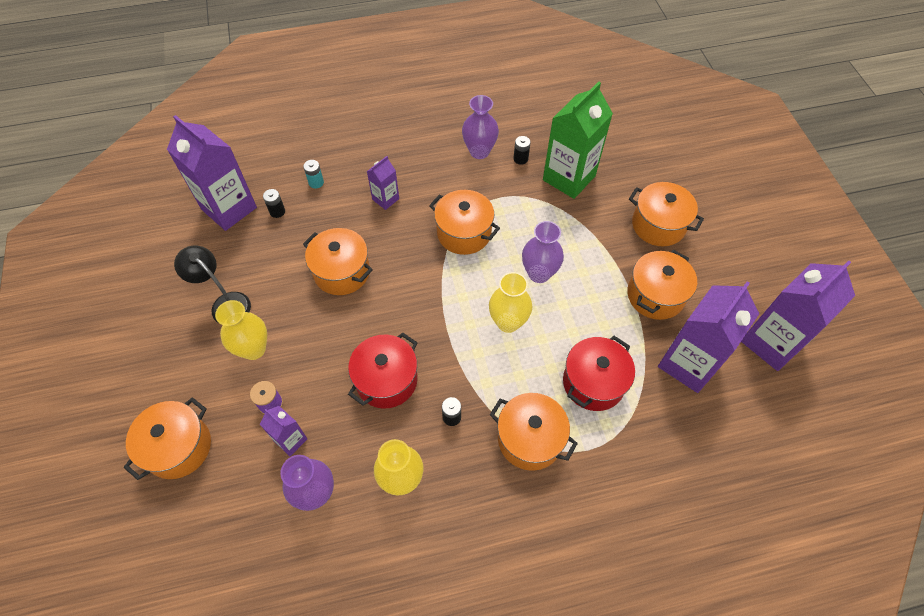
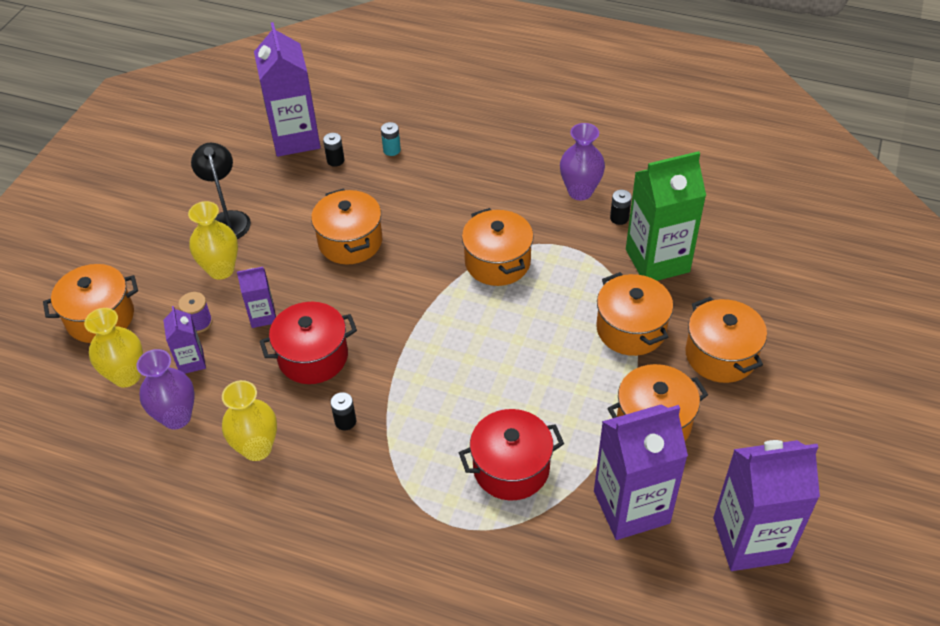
camera: 35 degrees right, 10 degrees down
(385, 199) = (445, 195): purple carton -> purple carton (262, 316)
(508, 322) = (471, 367): yellow vase -> yellow vase (127, 376)
(530, 439) = (402, 482): orange pot -> orange pot (631, 329)
(539, 273) = (543, 337): purple vase -> none

